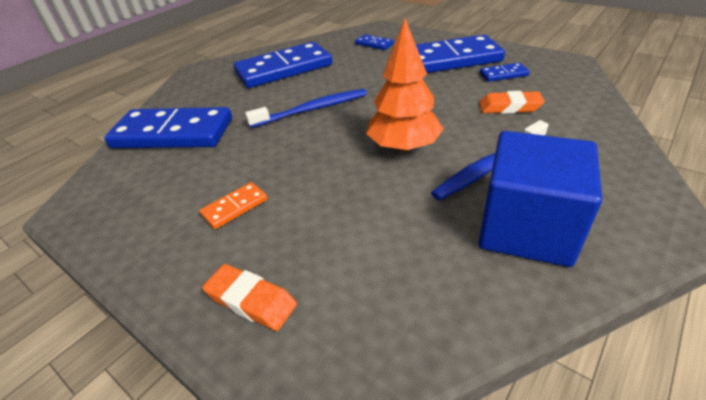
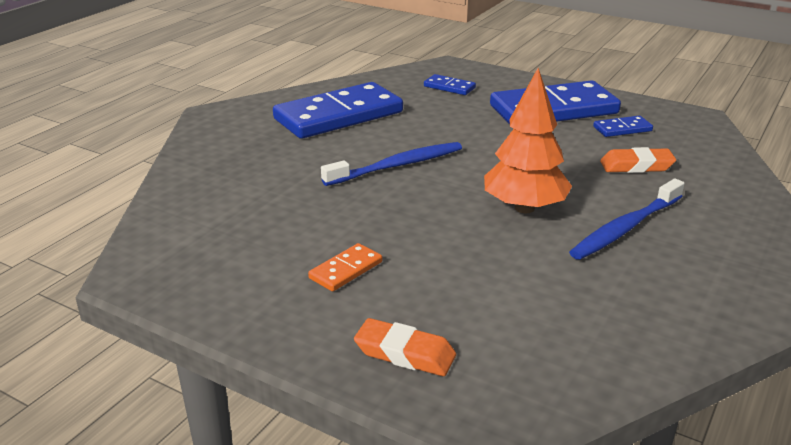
camera: 10 degrees left, 10 degrees down
(173, 133) = (224, 191): blue domino -> none
(526, 228) = (675, 284): blue cube -> none

